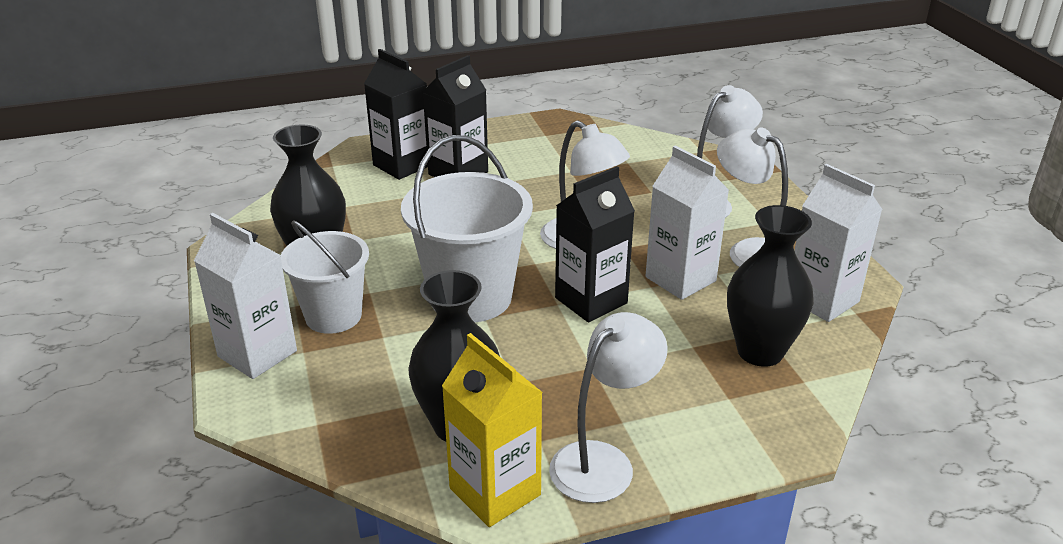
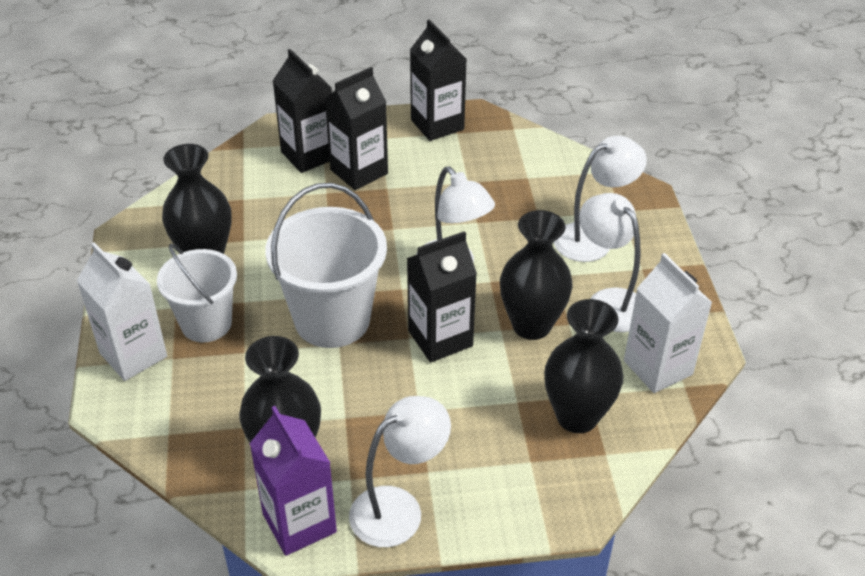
camera: 10 degrees right, 10 degrees up
(495, 491) = (299, 523): yellow carton -> purple carton
(524, 130) = (437, 125): none -> black carton
(680, 279) = (531, 325): white carton -> black vase

